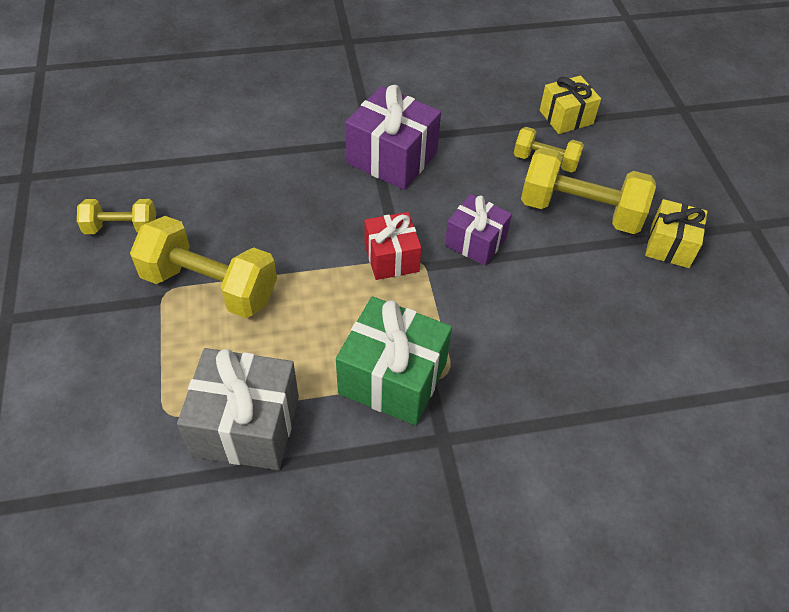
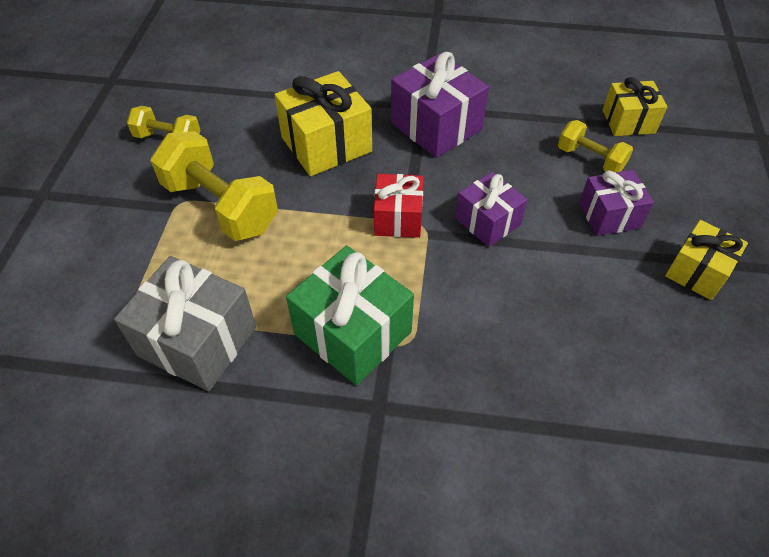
camera: 20 degrees right, 0 degrees up
(291, 199) = (326, 144): none -> yellow gift
(580, 211) = (609, 215): yellow dumbbell -> purple gift

